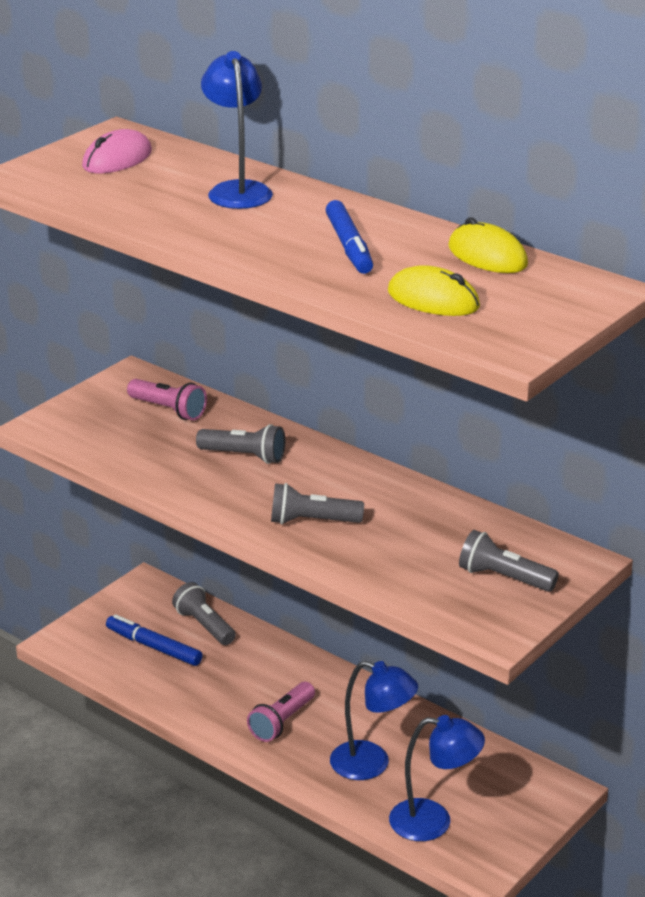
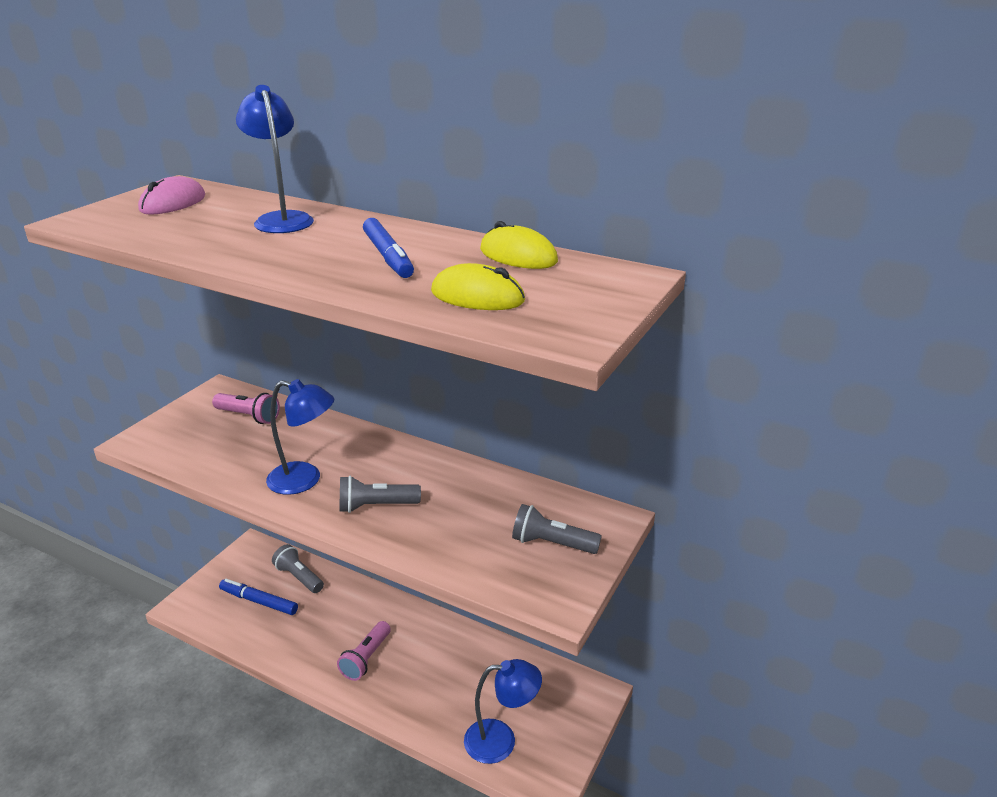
camera: 10 degrees left, 0 degrees up
(244, 456) = (313, 451): grey flashlight -> none
(372, 764) = (443, 690): blue lamp -> blue lamp (305, 480)

